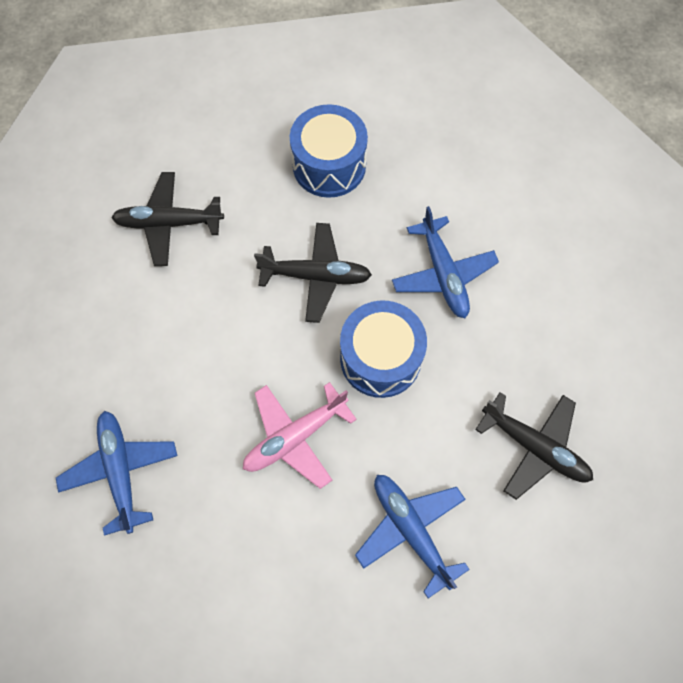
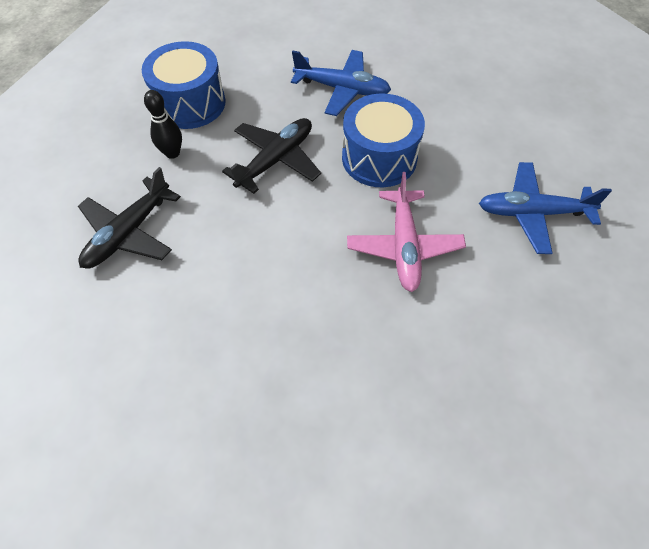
camera: 55 degrees left, 10 degrees down
(120, 471) = (337, 402): blue plane -> none
(266, 193) = (172, 153): none -> black bowling pin
(535, 447) = (512, 112): black plane -> none

